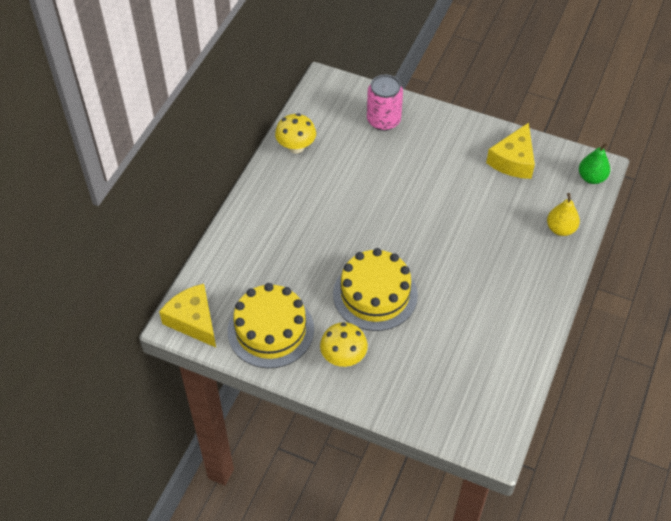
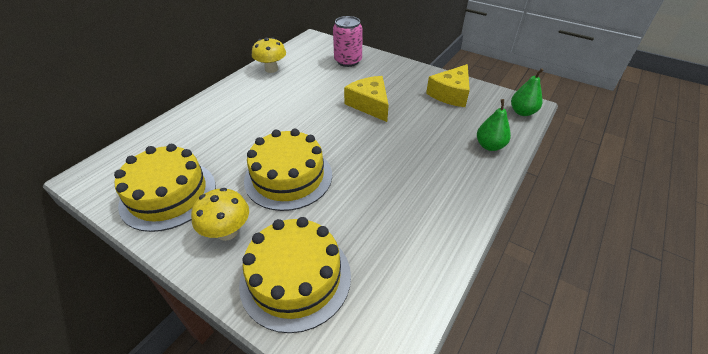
camera: 10 degrees right, 10 degrees down
(193, 320) = (101, 176): yellow cheese -> yellow cheese (369, 104)
(417, 387) = (295, 278): none -> yellow cake
(560, 229) = (489, 146): yellow pear -> green pear

